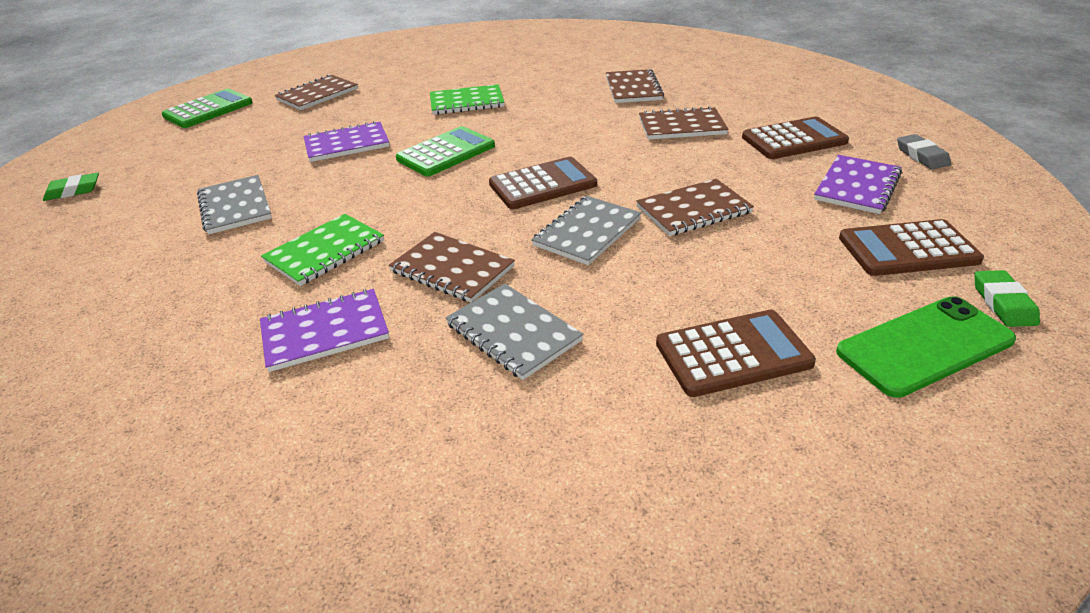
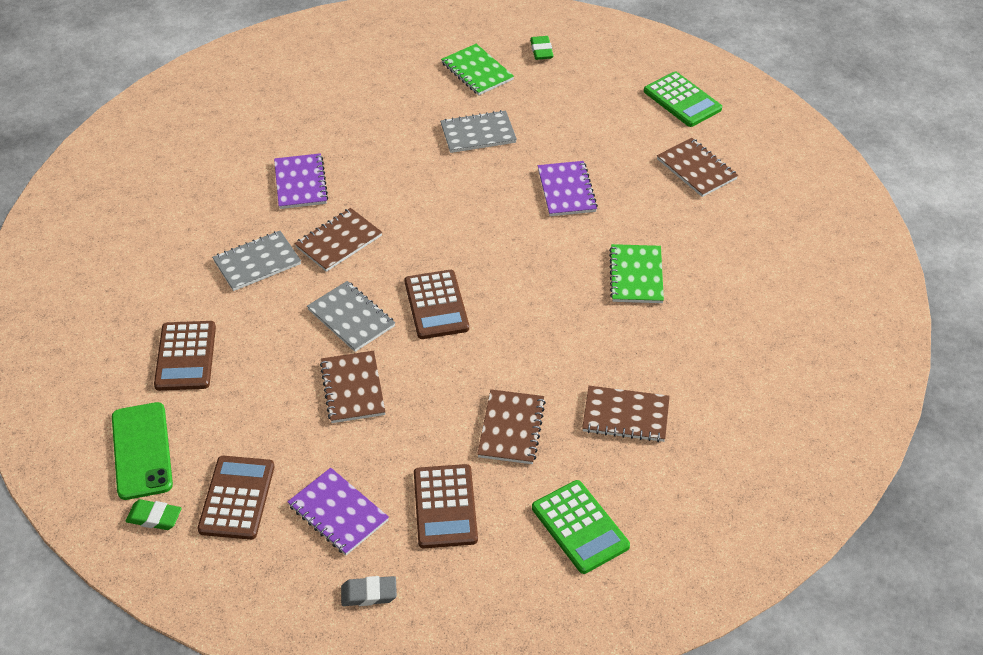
camera: 100 degrees right, 10 degrees up
(325, 251) = (391, 181): green notebook -> green notebook (477, 71)
(446, 153) = (522, 252): green calculator -> green calculator (580, 527)

